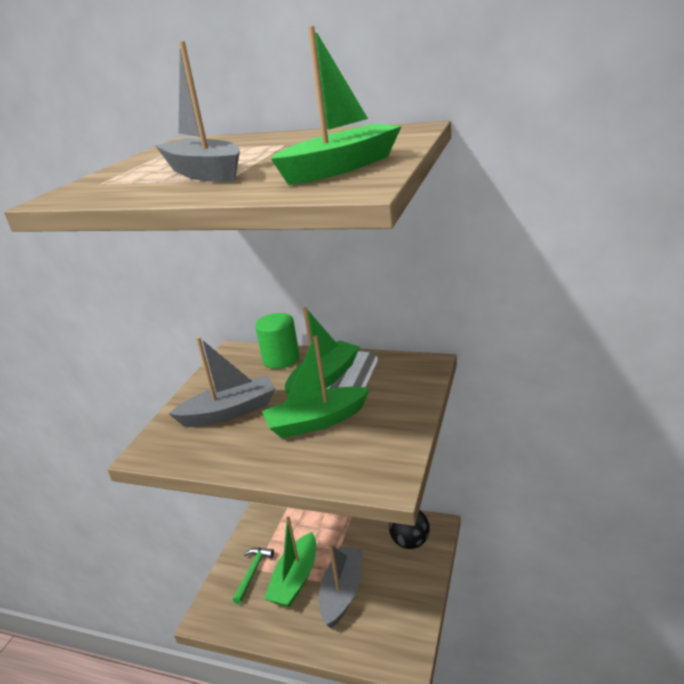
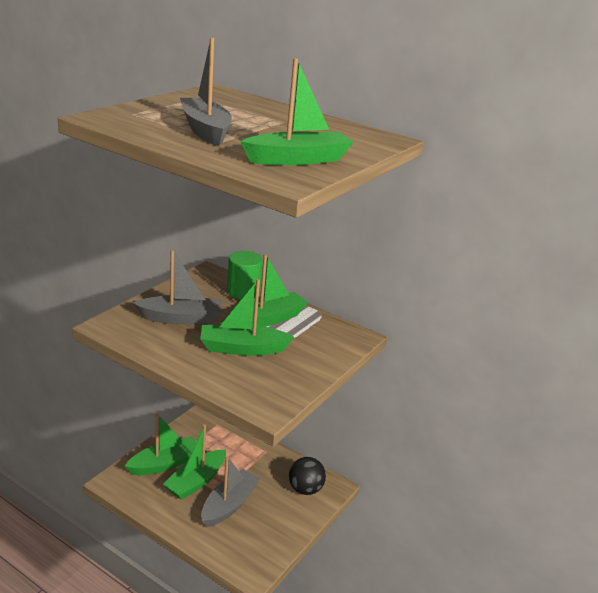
camera: 10 degrees right, 0 degrees up
(253, 572) = (164, 464): green hammer -> green boat

